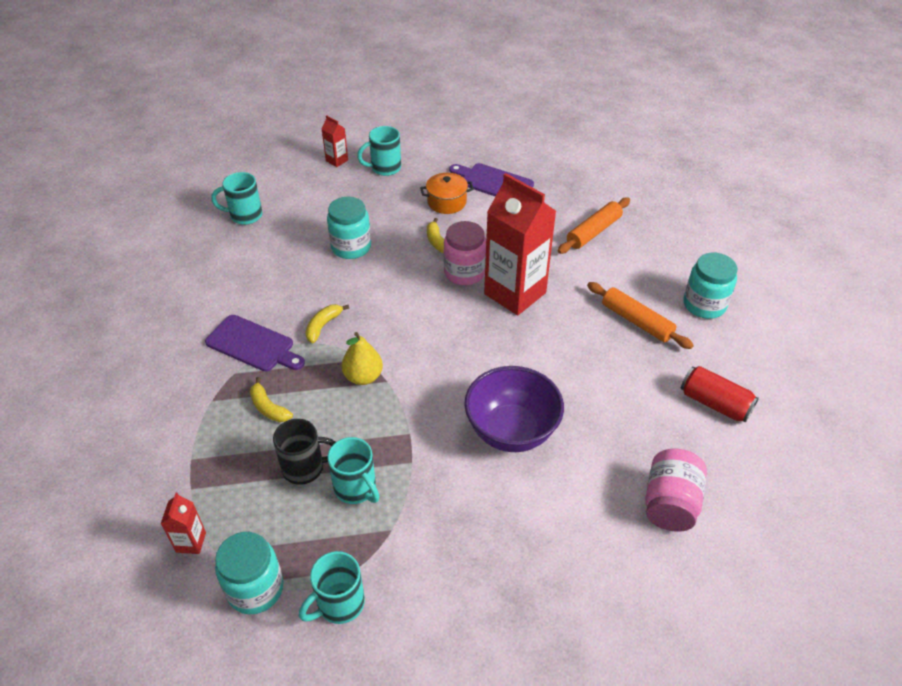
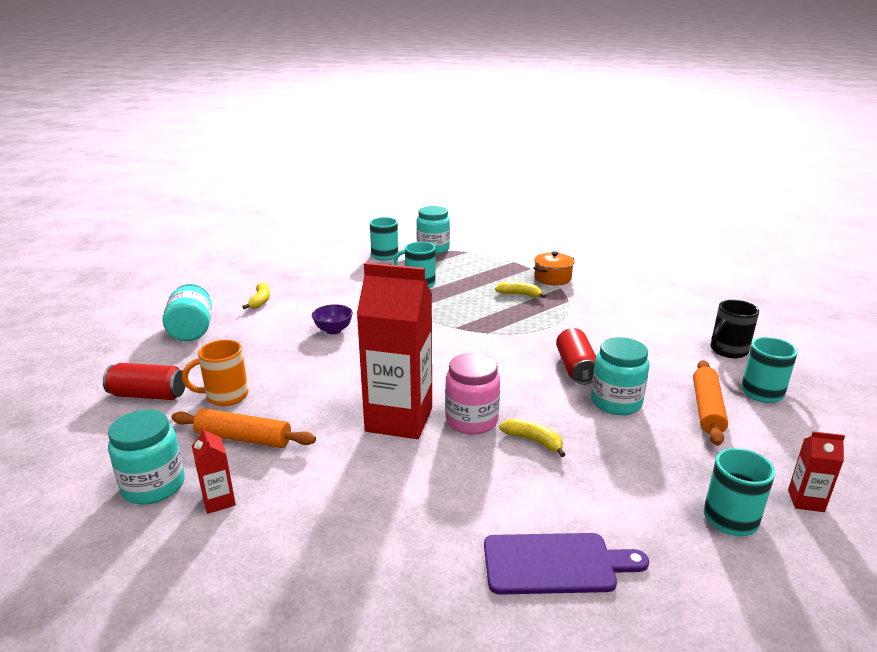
camera: 150 degrees right, 20 degrees down
(191, 542) = (485, 250): red carton -> red carton (219, 501)
(253, 345) = (581, 315): purple cutting board -> none
(305, 468) = (460, 282): black mug -> black mug (727, 351)
(323, 326) = (548, 340): yellow banana -> yellow banana (260, 301)
(340, 286) = (575, 368): none -> red can
(363, 377) = (476, 324): yellow pear -> none
(447, 202) = (583, 498): orange pot -> orange pot (552, 278)
(511, 431) = (333, 330): purple bowl -> purple bowl, size x0.49
(593, 232) = (341, 536): orange rolling pin -> orange rolling pin (707, 409)
(644, 373) = (225, 396): none -> orange mug
(670, 503) = (192, 330): pink jar -> turquoise jar

